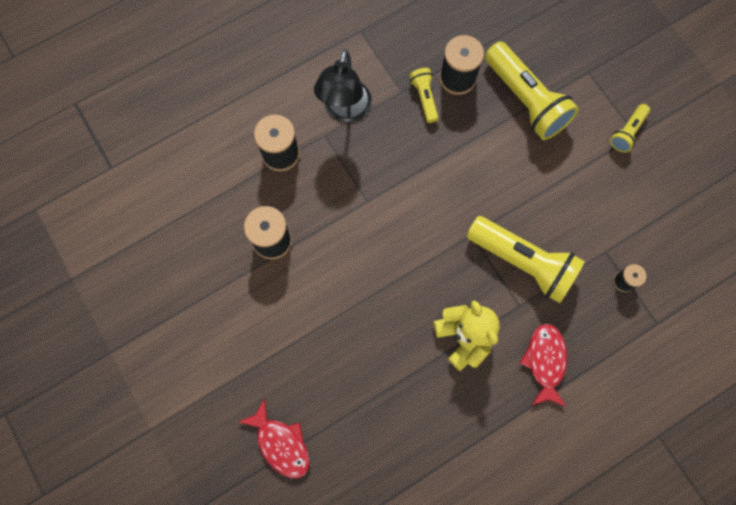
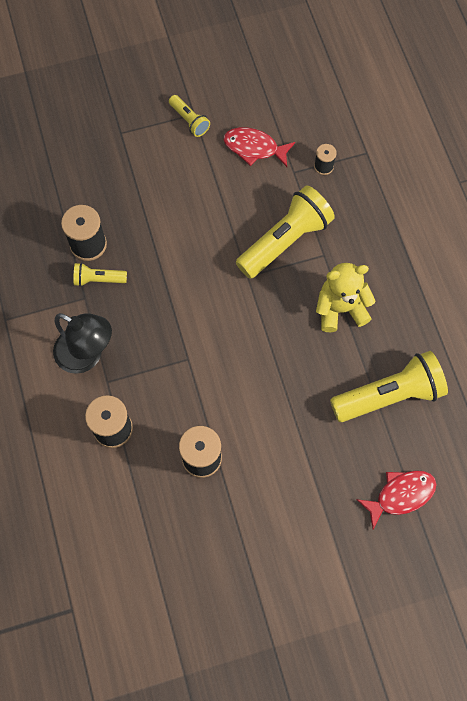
camera: 75 degrees left, 5 degrees down
(525, 100) = (131, 192): yellow flashlight -> yellow flashlight (389, 395)
(545, 361) = (378, 249): red fish -> red fish (254, 148)

